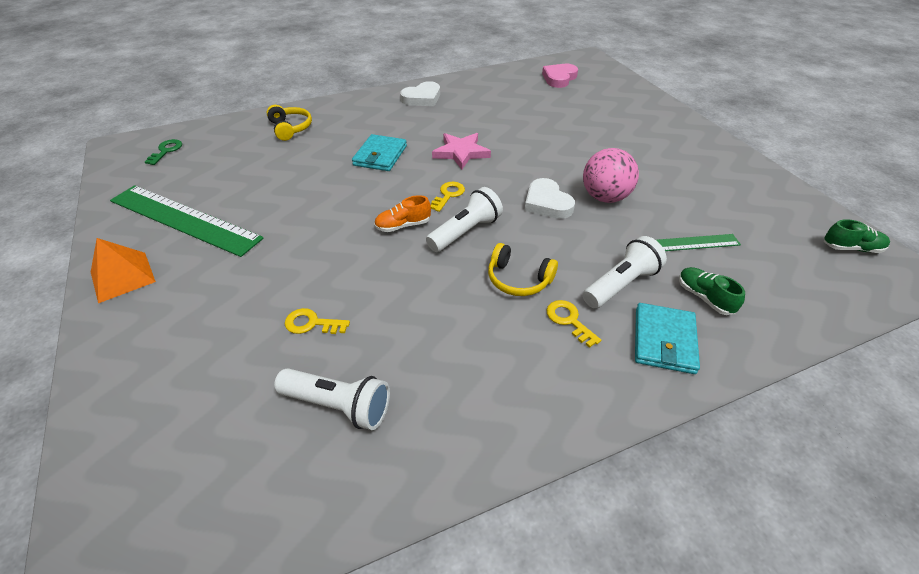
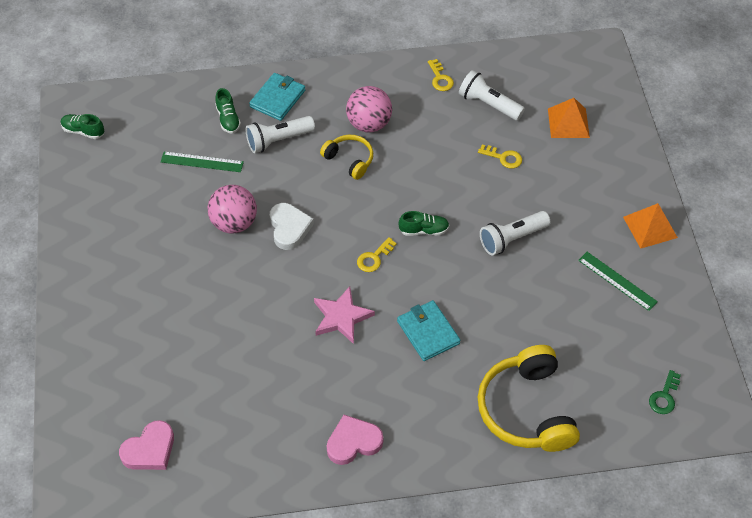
camera: 165 degrees left, 10 degrees up
(184, 219) = (617, 281): green ruler -> green ruler, size x0.53
(202, 401) = (568, 123): none -> orange pyramid
(290, 128) = (526, 409): yellow headphones -> yellow headphones, size x1.85
(380, 155) = (428, 332): turquoise wallet -> turquoise wallet turned 60 degrees counterclockwise
(403, 225) = (423, 230): orange shoe -> green shoe
(422, 98) = (353, 442): white heart -> pink heart
(465, 232) = (373, 212): white flashlight -> white flashlight (512, 239)
(515, 331) = (369, 124): none -> pink ball
(569, 320) = (330, 123): yellow key -> yellow key (440, 78)

